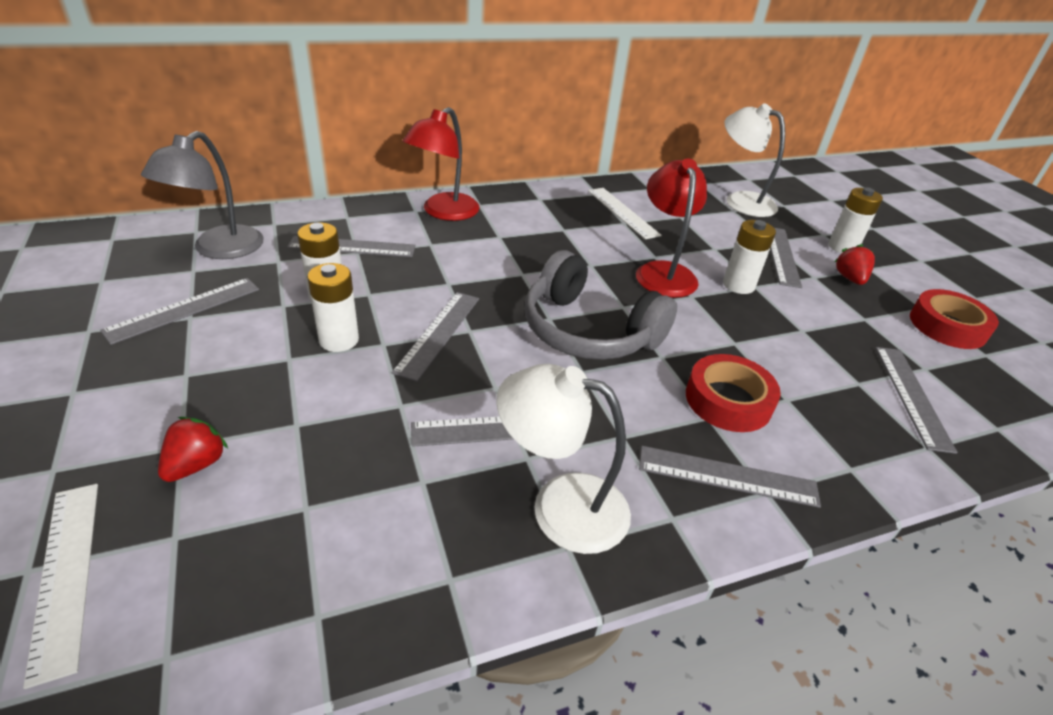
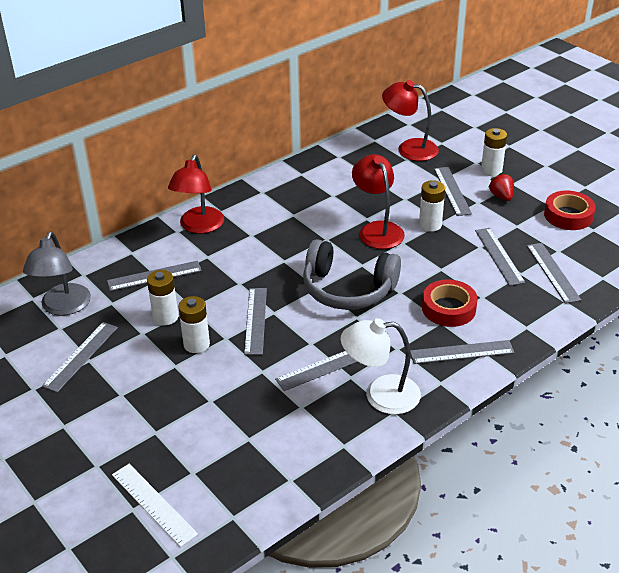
camera: 15 degrees left, 0 degrees up
(196, 465) = (173, 438): red strawberry -> none
(623, 212) = (328, 186): white ruler -> none
(741, 201) = (409, 148): white lamp -> red lamp
(828, 350) = (499, 256): none -> grey ruler

